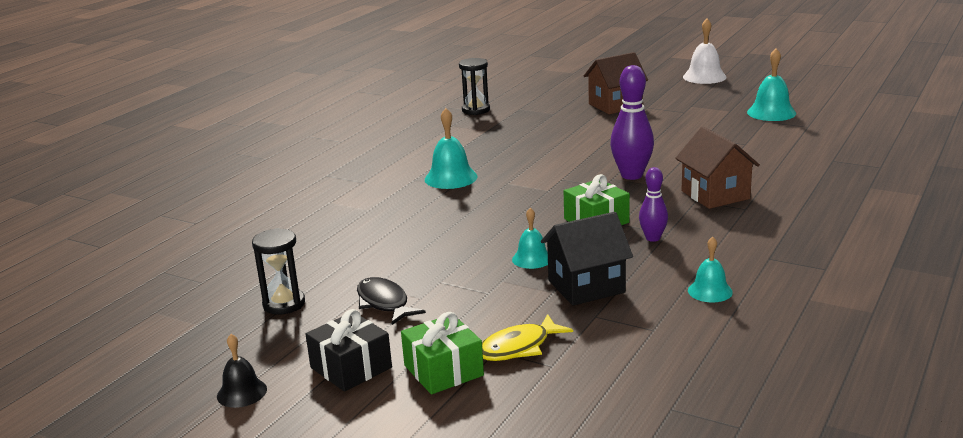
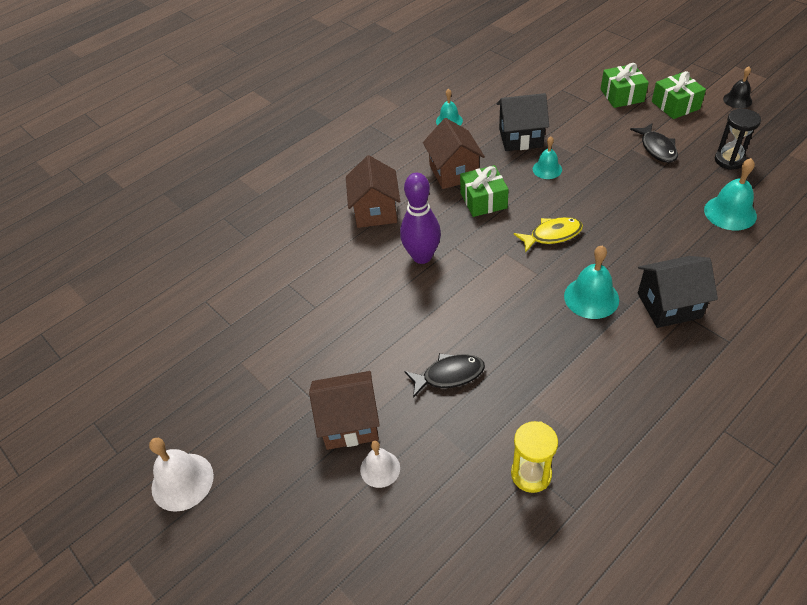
camera: 160 degrees left, 25 degrees up
(351, 367) = (675, 105): black gift -> green gift
(377, 184) = (669, 305): none -> black house
(476, 110) = (531, 474): black hourglass -> yellow hourglass
(519, 347) = (576, 102): yellow fish -> yellow fish (552, 235)
(556, 129) = (449, 375): none -> black fish
(578, 97) = (380, 469): none -> white bell
(653, 238) = (453, 172): purple bowling pin -> brown house
(771, 112) = (207, 342): turquoise bell -> turquoise bell (730, 212)

